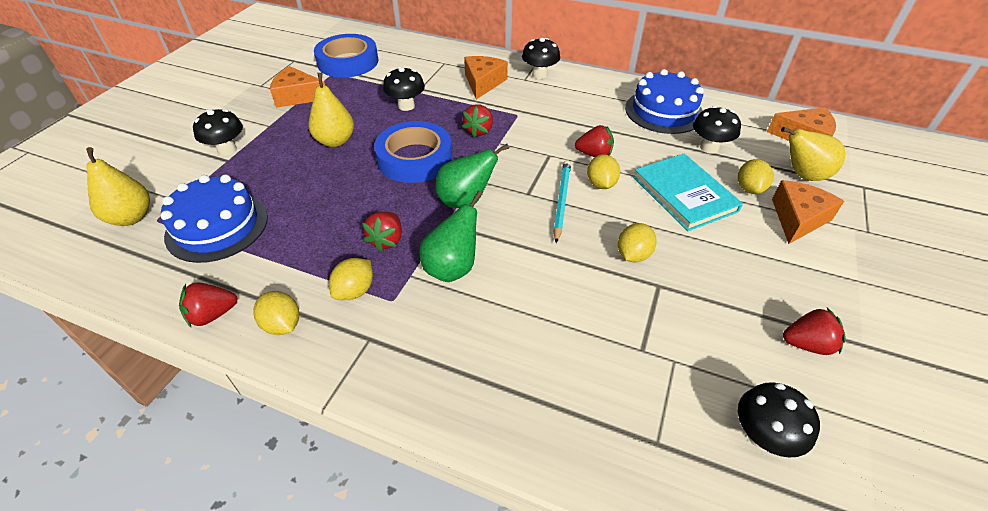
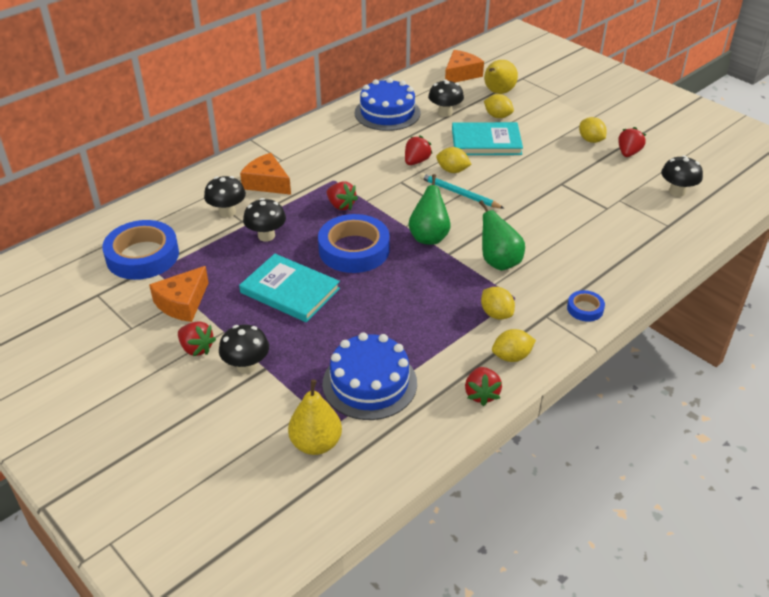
camera: 65 degrees left, 5 degrees down
(335, 141) = (290, 290): yellow pear -> turquoise book
(387, 240) = (450, 287): red strawberry -> red strawberry (196, 348)
(399, 377) = (585, 309): none -> blue tape
(539, 75) = (282, 150): black mushroom -> black mushroom (227, 212)
(633, 255) = (530, 183): yellow lemon -> yellow lemon (590, 140)
(797, 218) = (535, 112): orange cheese -> none

